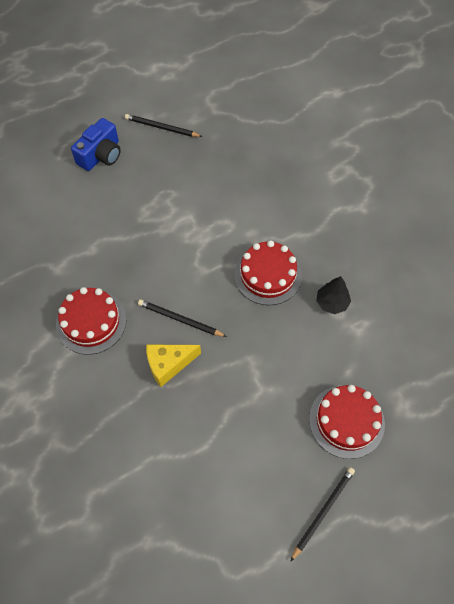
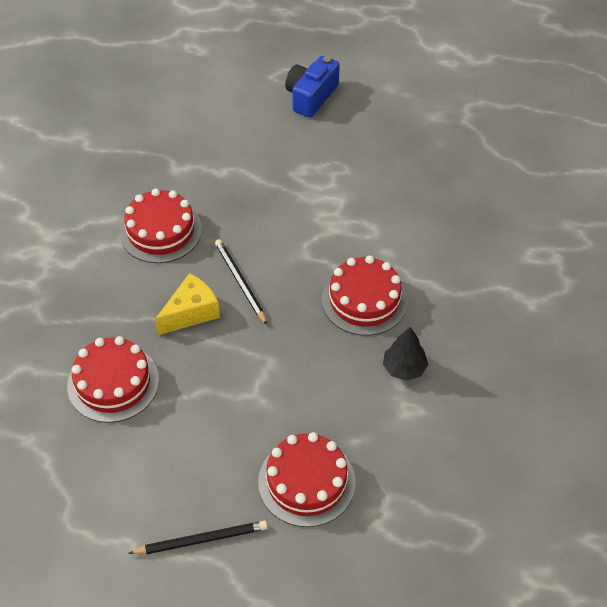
camera: 40 degrees right, 10 degrees down
(101, 155) = (311, 96): blue camera -> blue camera turned 135 degrees clockwise
(162, 128) = (394, 106): black pencil -> none
(165, 454) = (113, 383): none -> red cake
(168, 365) = (191, 313): yellow cheese -> yellow cheese turned 120 degrees clockwise

